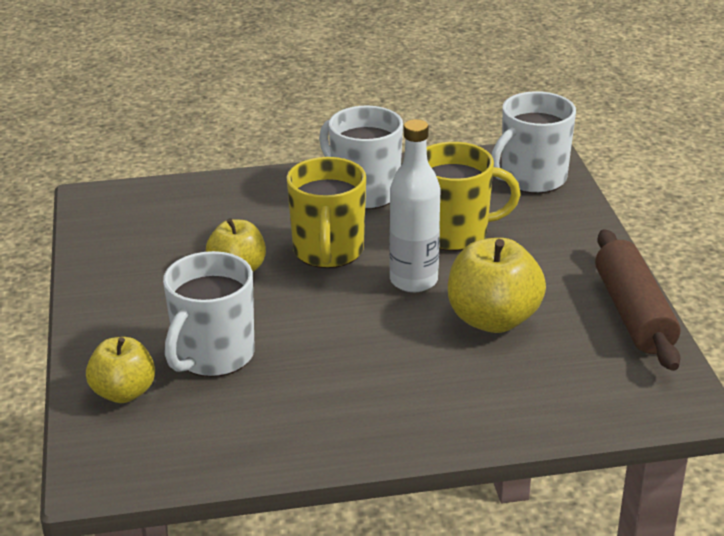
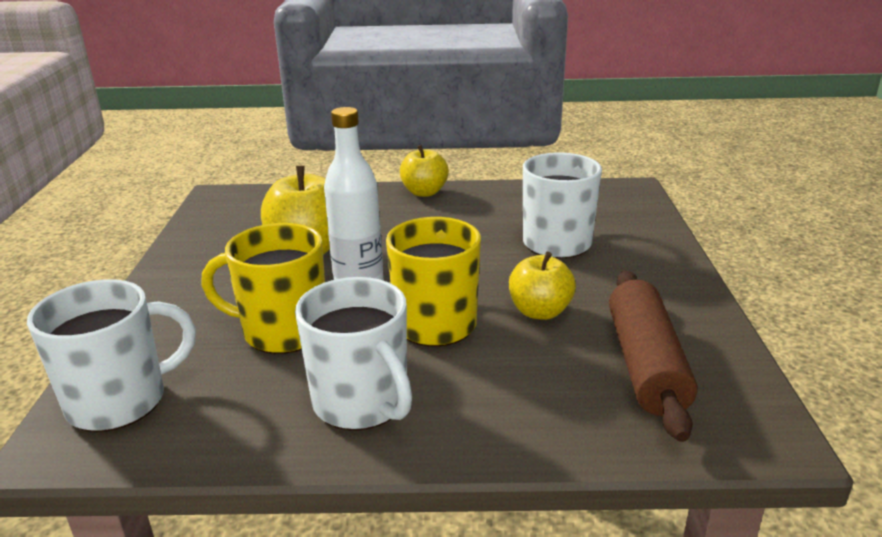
camera: 170 degrees left, 5 degrees down
(124, 392) = (627, 225): yellow apple -> yellow apple (424, 192)
(633, 313) = (187, 245): brown rolling pin -> brown rolling pin (645, 365)

